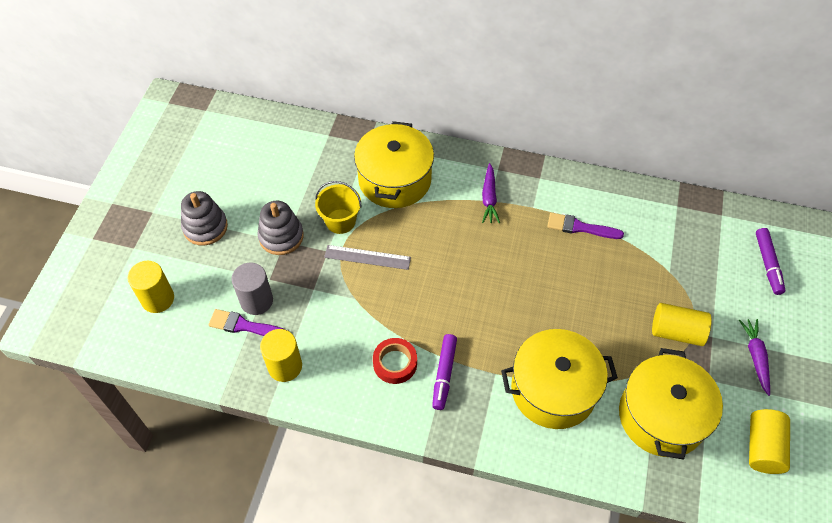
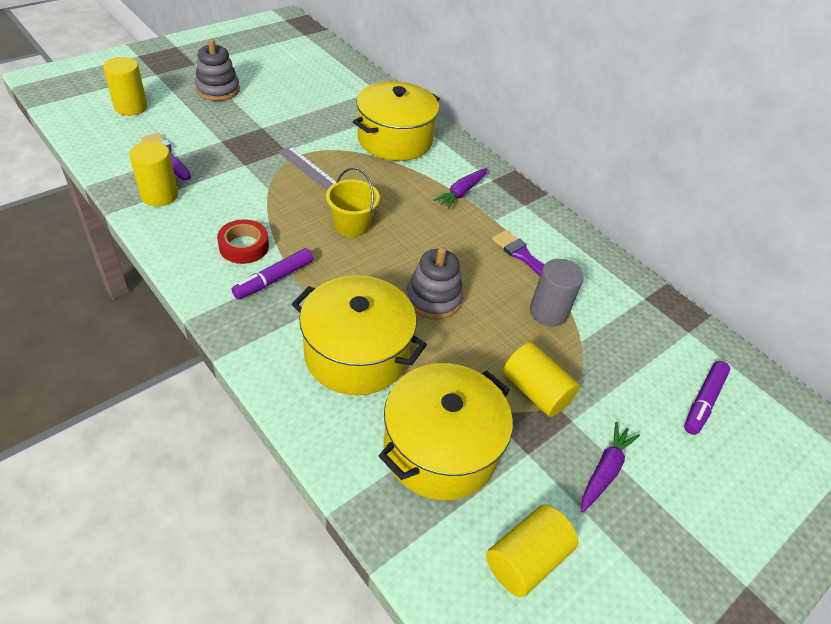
camera: 30 degrees right, 10 degrees down
(256, 301) = (194, 147): grey cylinder -> grey cylinder (548, 312)
(281, 236) = (263, 123): grey stacking toy -> grey stacking toy (433, 299)
(340, 221) = (319, 139): yellow bucket -> yellow bucket (352, 225)

